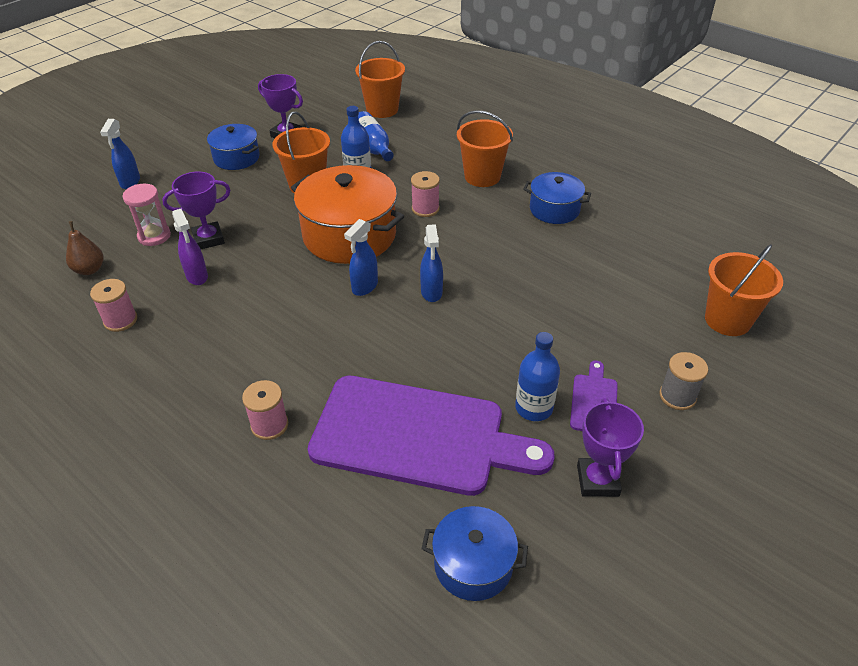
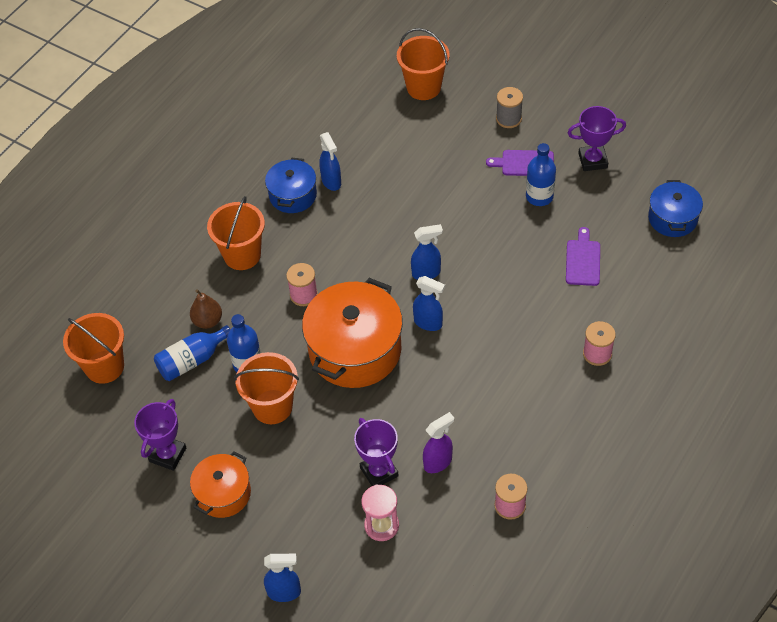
camera: 95 degrees left, 10 degrees up
(90, 270) = (445, 565): brown pear -> brown pear (207, 321)
(236, 158) = (223, 493): blue pot -> orange pot
(418, 436) = (583, 260): purple cutting board -> purple cutting board, size x0.41
(571, 235) = (331, 182): none -> blue spray bottle

